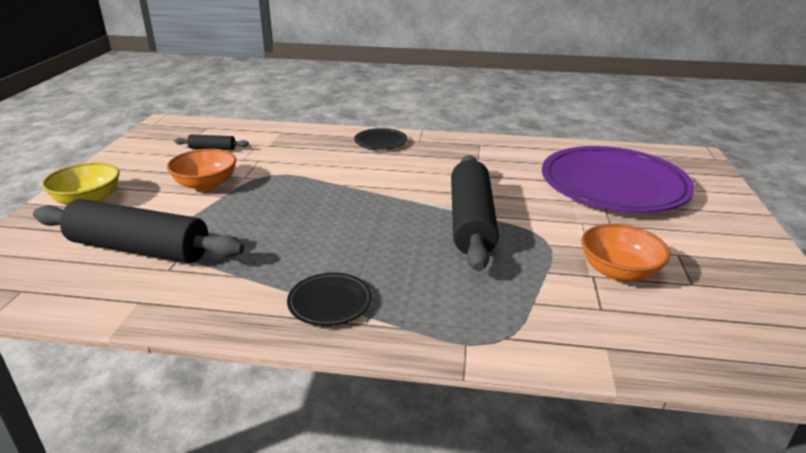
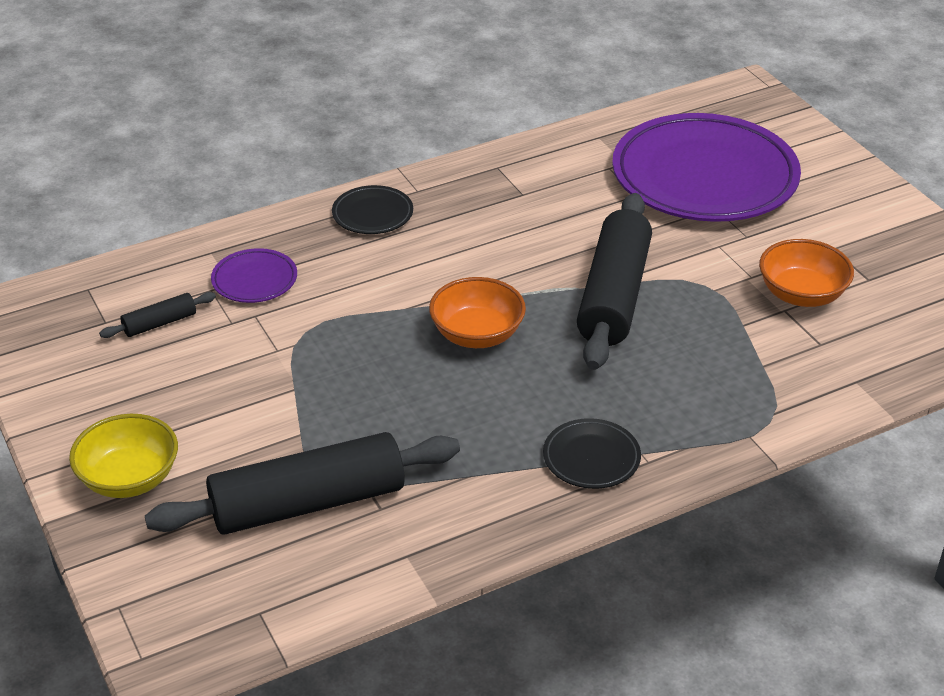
camera: 35 degrees left, 10 degrees up
(206, 185) = (245, 384): orange bowl -> orange bowl (477, 334)
(281, 148) = (254, 280): none -> purple plate
(471, 222) = (614, 295): black rolling pin -> black rolling pin turned 45 degrees clockwise

